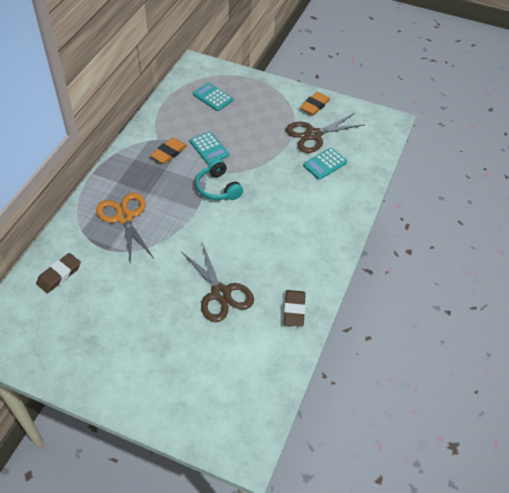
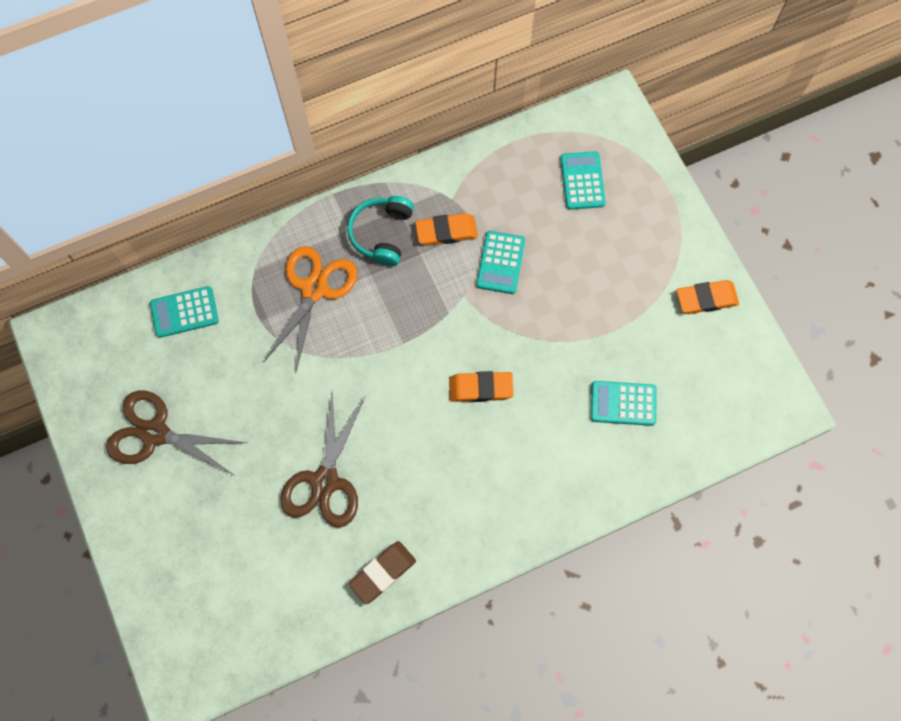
camera: 45 degrees right, 20 degrees up
(59, 275) = (184, 312): brown eraser -> turquoise calculator
(218, 188) = (455, 332): turquoise headphones -> turquoise headphones (382, 234)
(255, 201) = (480, 388): none -> orange eraser
(313, 135) = (655, 346): brown scissors -> brown scissors (155, 433)

